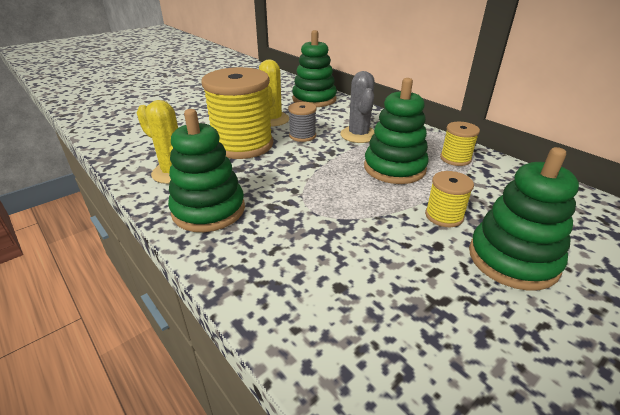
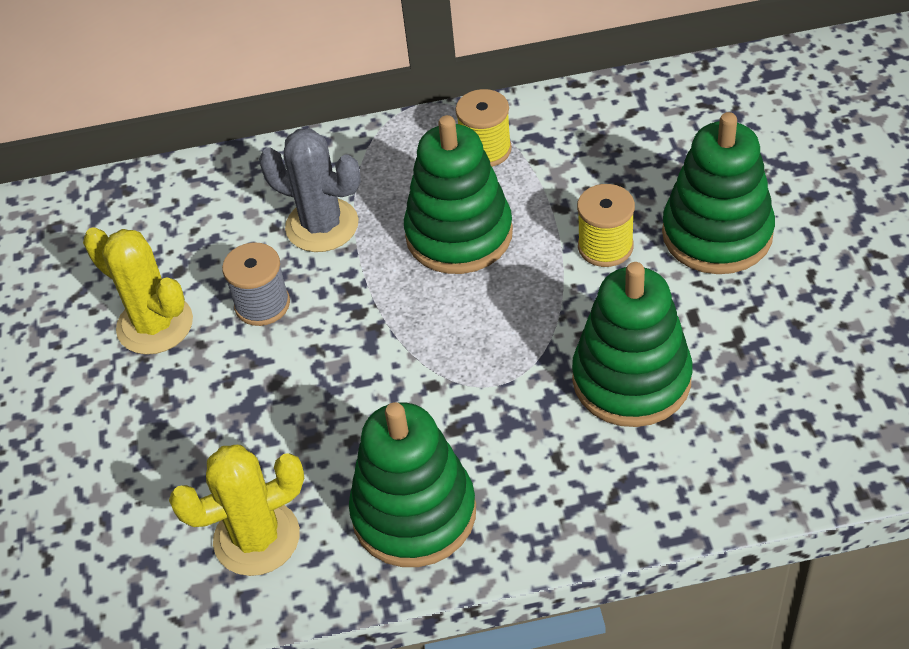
camera: 55 degrees left, 15 degrees up
(243, 145) = (228, 406): yellow spool -> none
(314, 99) = (115, 221): green stacking toy -> green stacking toy (631, 379)

